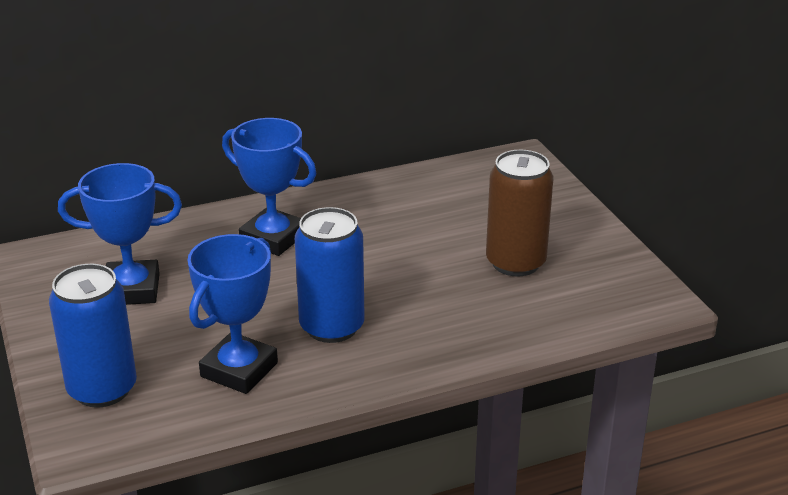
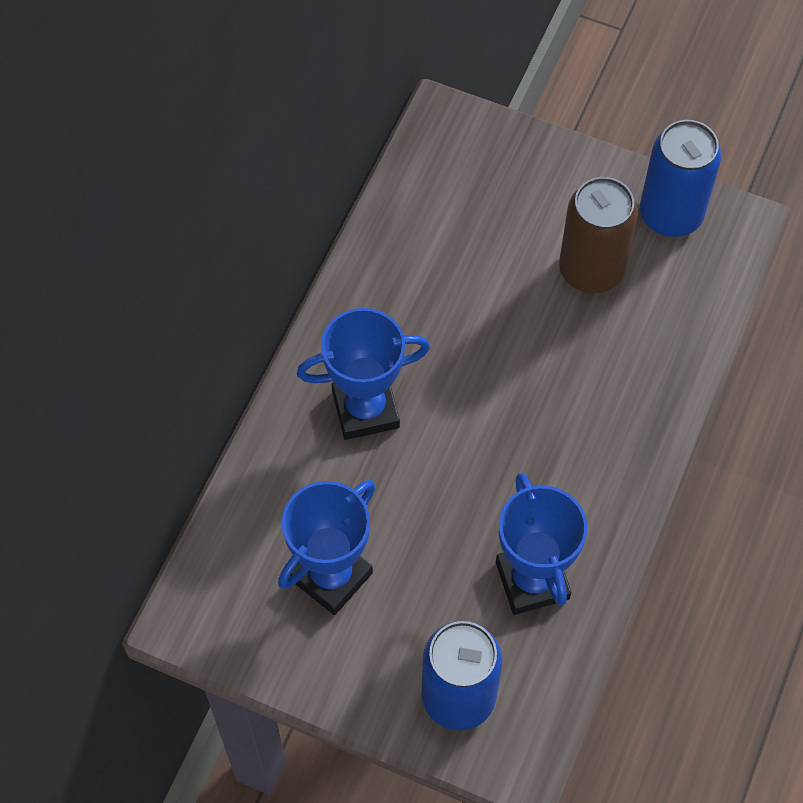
camera: 45 degrees left, 30 degrees up
(332, 327) = (542, 471): blue can -> blue can (670, 214)

